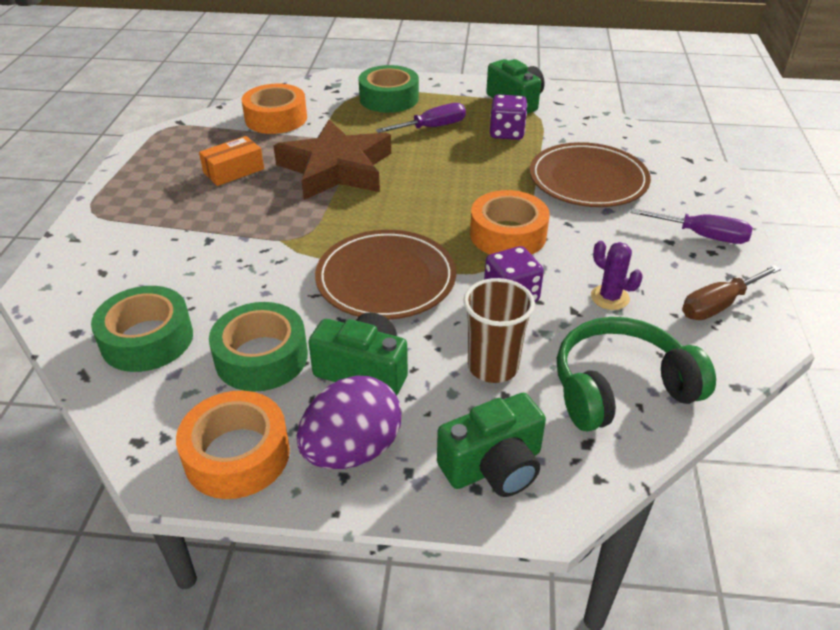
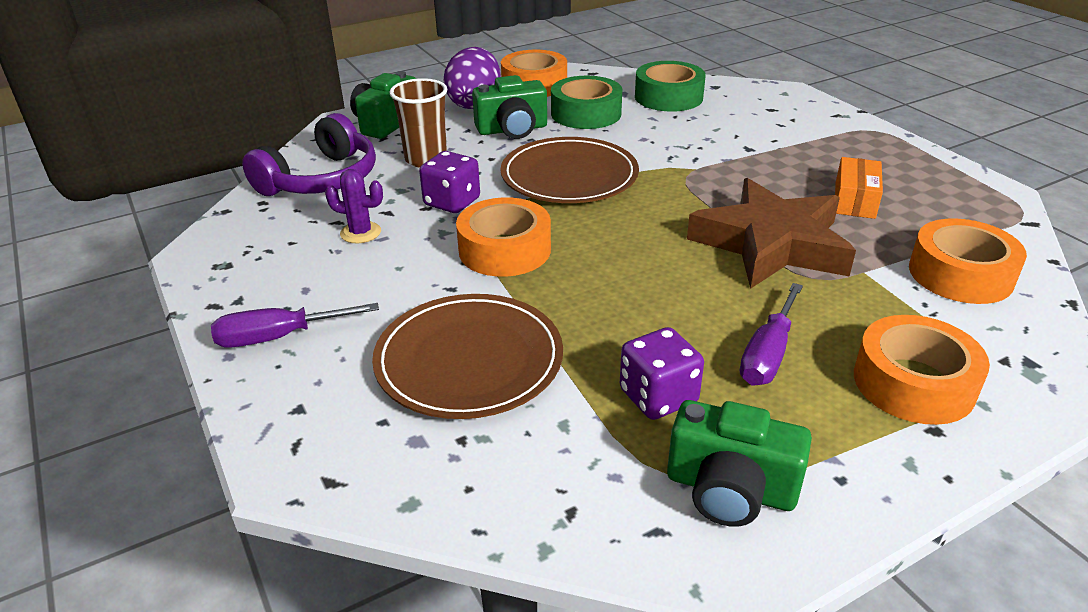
camera: 145 degrees right, 5 degrees down
(389, 98) = (913, 383): green tape -> orange tape
(621, 388) = (321, 179): green headphones -> purple headphones
(718, 305) = (247, 265): brown screwdriver -> none

